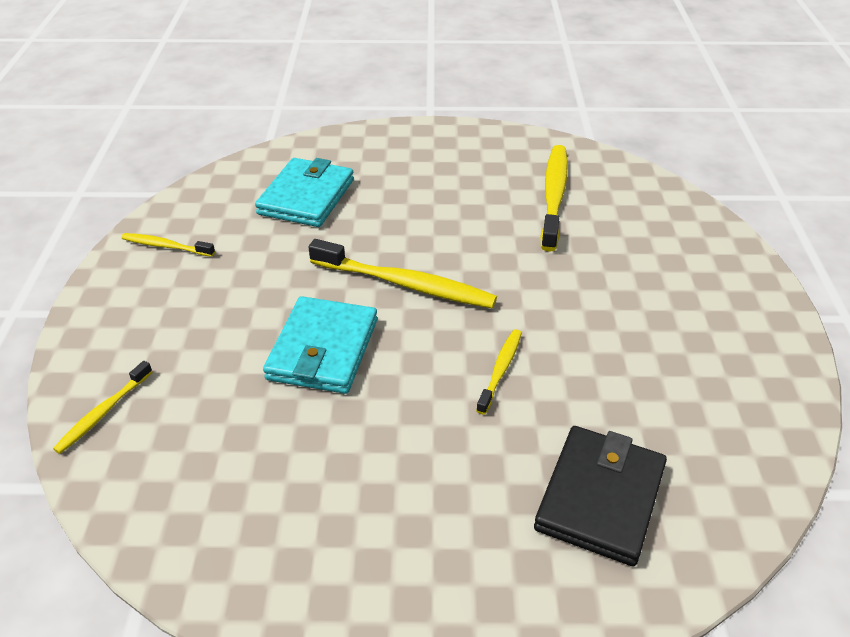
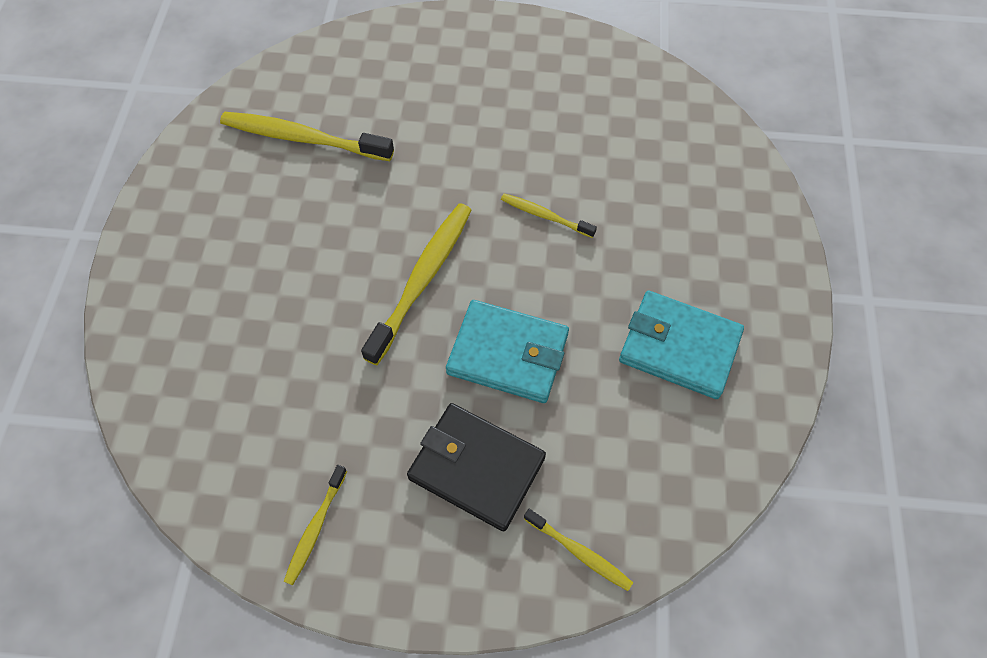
camera: 85 degrees left, 20 degrees up
(306, 197) = (248, 373): turquoise wallet -> turquoise wallet (679, 347)
(600, 498) = (674, 172): black wallet -> black wallet (476, 468)

